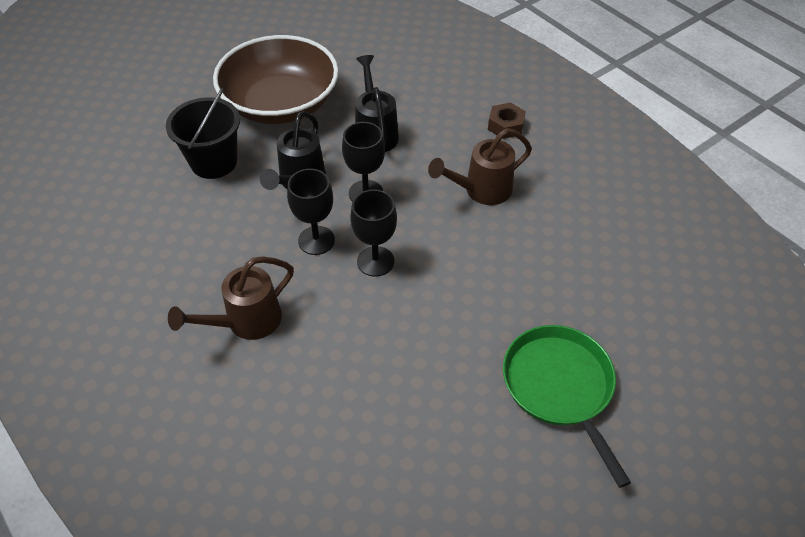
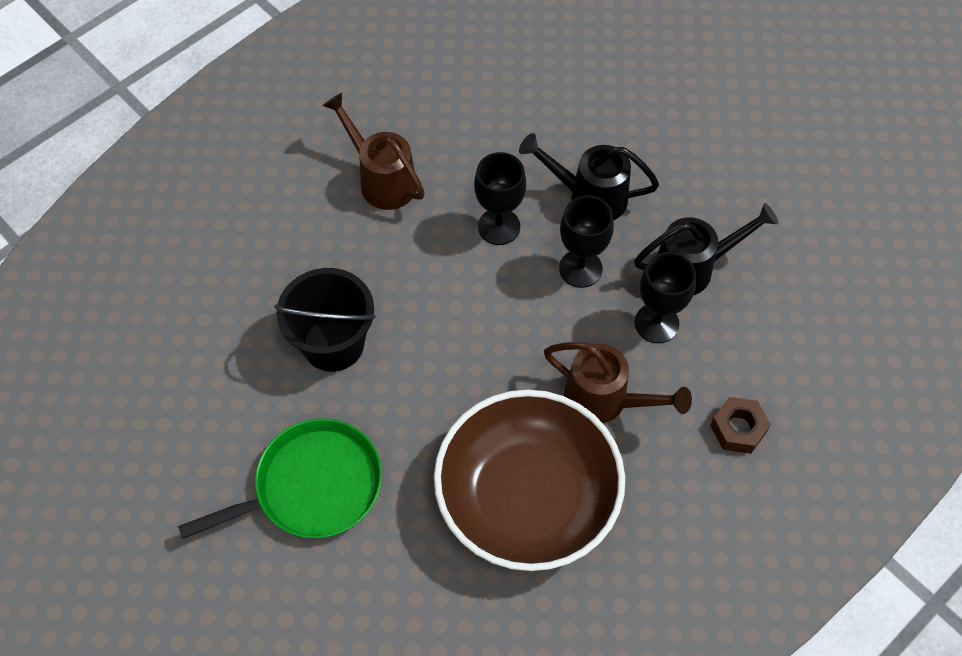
camera: 85 degrees right, 10 degrees up
(214, 162) = (608, 107): black bucket -> black bucket (333, 344)
(281, 104) = (725, 156): brown bowl -> brown bowl (527, 497)
(375, 261) = (474, 289): black goblet -> black goblet (656, 323)
(482, 190) = (604, 400): brown watering can -> brown watering can turned 150 degrees clockwise

